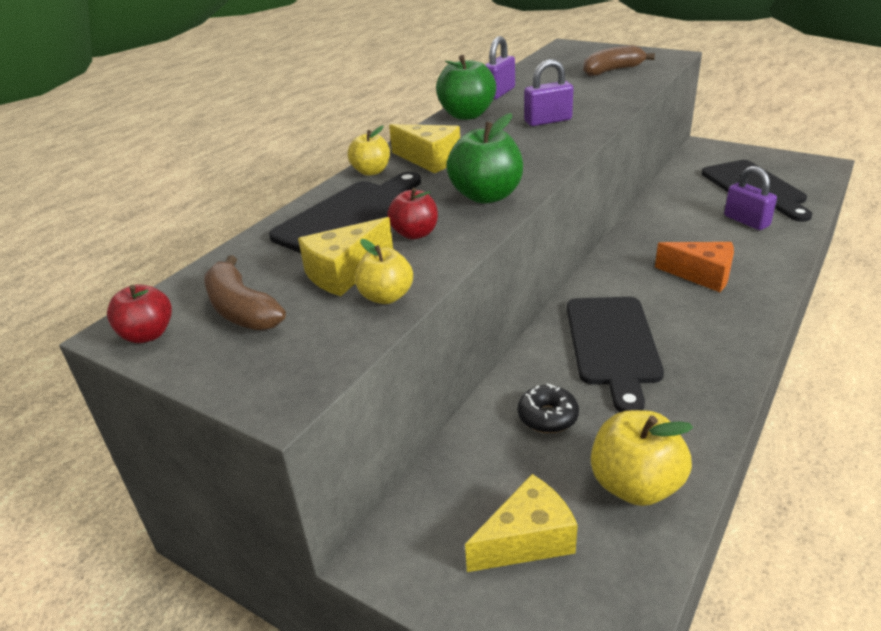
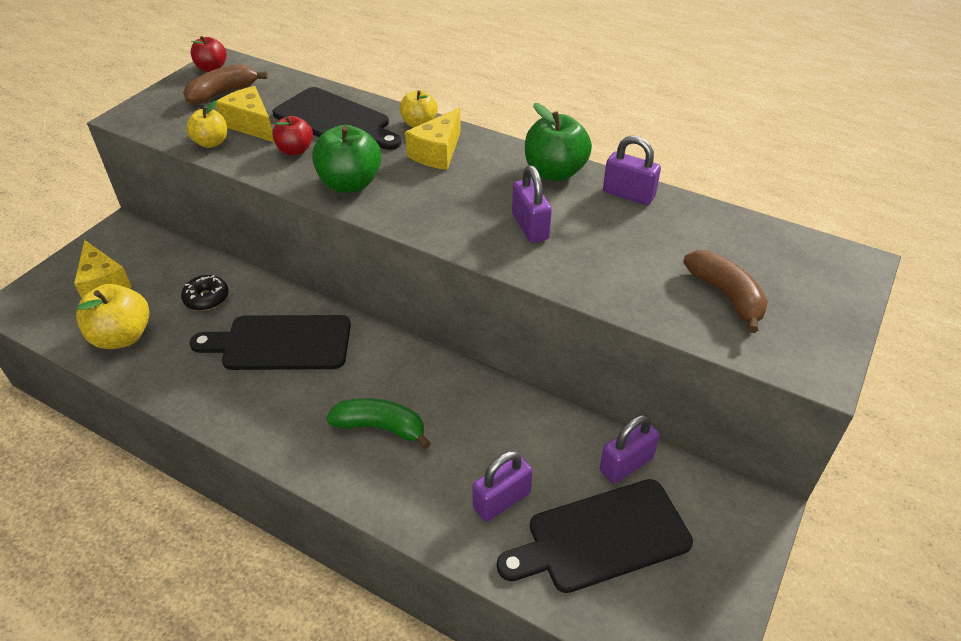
camera: 85 degrees right, 10 degrees up
(690, 180) = (626, 464): none -> purple padlock
(701, 275) = (380, 427): orange cheese -> green banana

